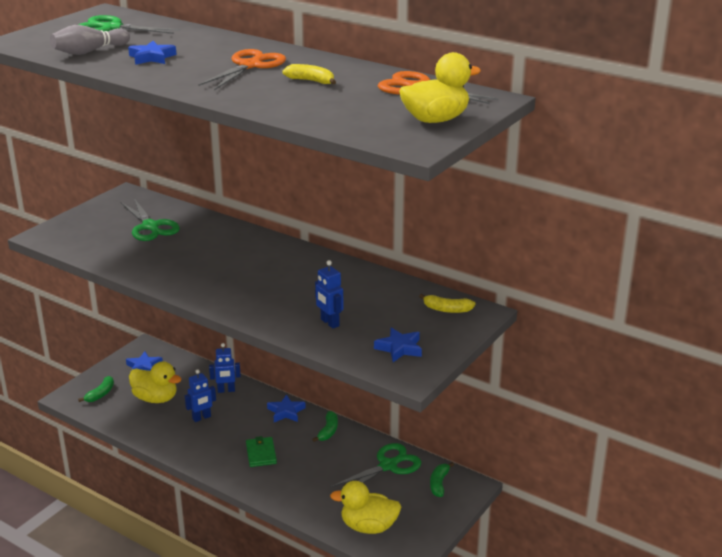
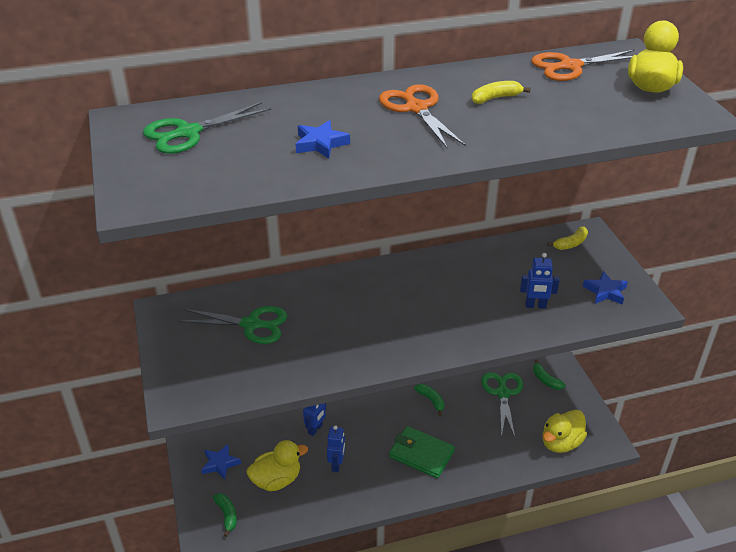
camera: 50 degrees left, 10 degrees up
(89, 51) = (248, 169): grey bowling pin -> none
(261, 454) = (421, 454): green wallet -> green wallet, size x1.54
(286, 412) = (383, 410): blue star -> none

